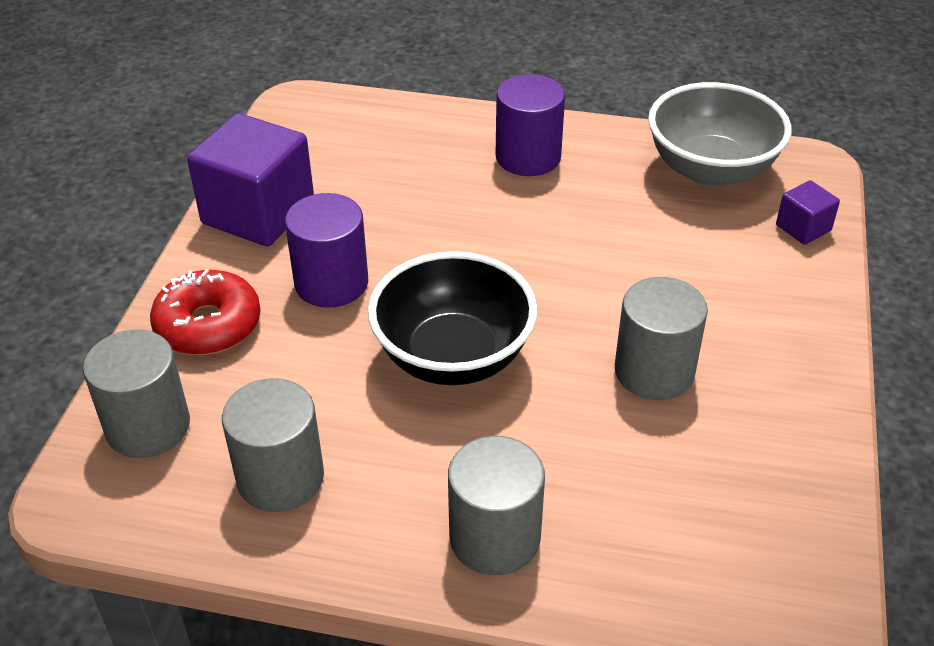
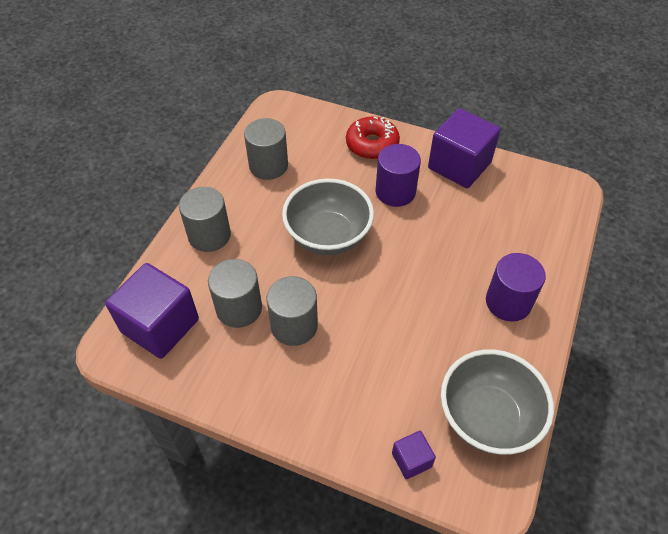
camera: 100 degrees right, 10 degrees up
(148, 426) = (311, 125): grey cylinder -> grey cylinder (239, 308)
(453, 356) = (328, 236): black bowl -> grey bowl
(731, 562) = (160, 325): none -> purple cube

